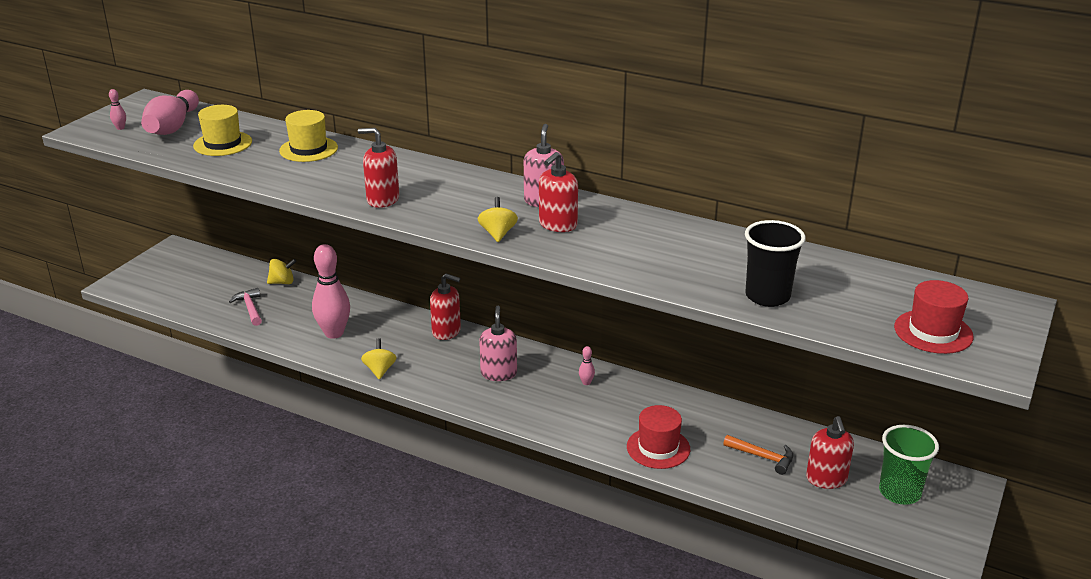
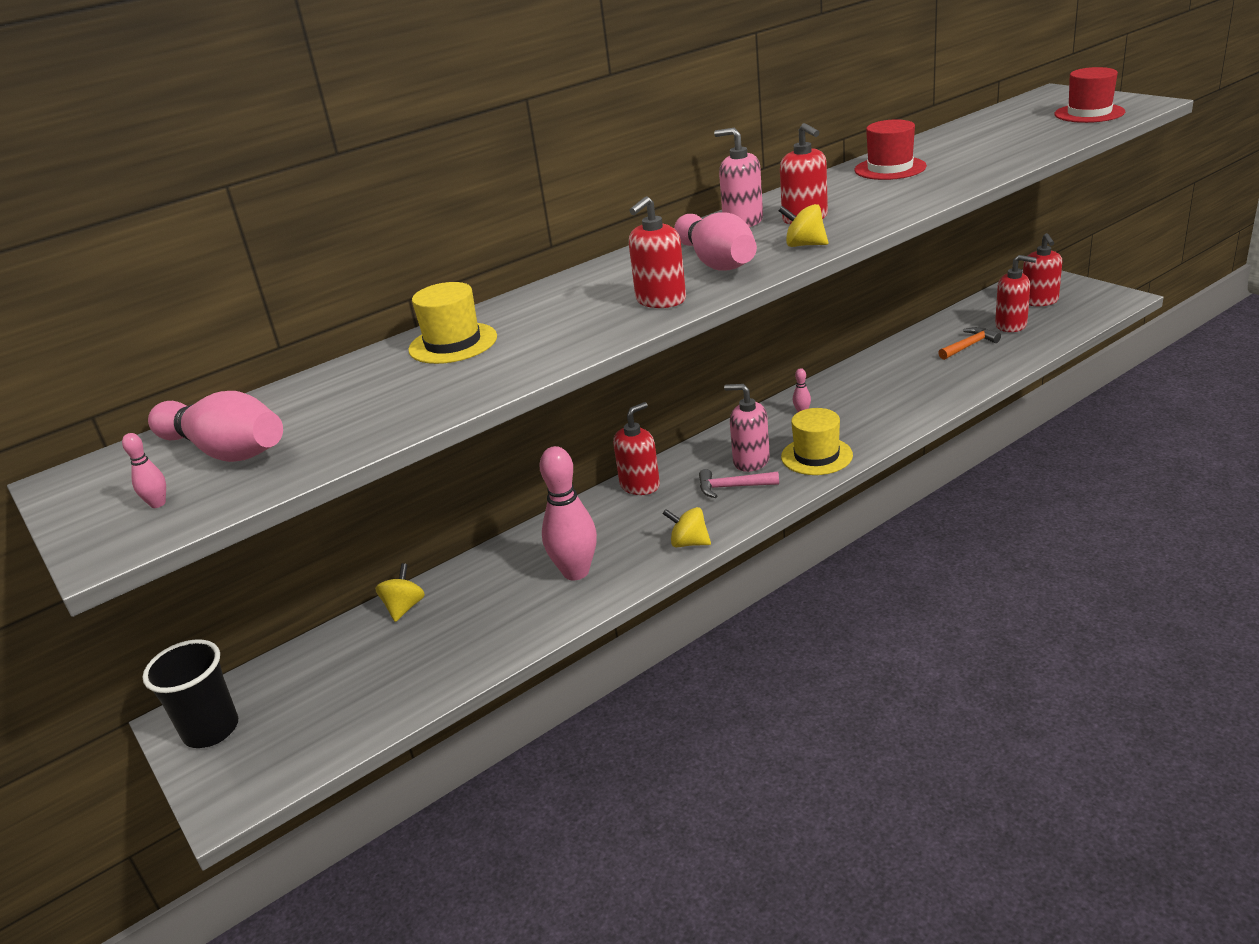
camera: 60 degrees left, 0 degrees up
(223, 144) = (351, 407): yellow hat -> yellow hat (816, 456)
(250, 308) = (446, 645): pink hammer -> pink hammer (732, 487)
(457, 206) = (716, 262): none -> pink bowling pin
(658, 448) = (933, 391): red hat -> red hat (890, 168)
(767, 296) = (1007, 153): black cup -> black cup (211, 730)
(899, 492) = (1039, 301): green cup -> red soap dispenser

